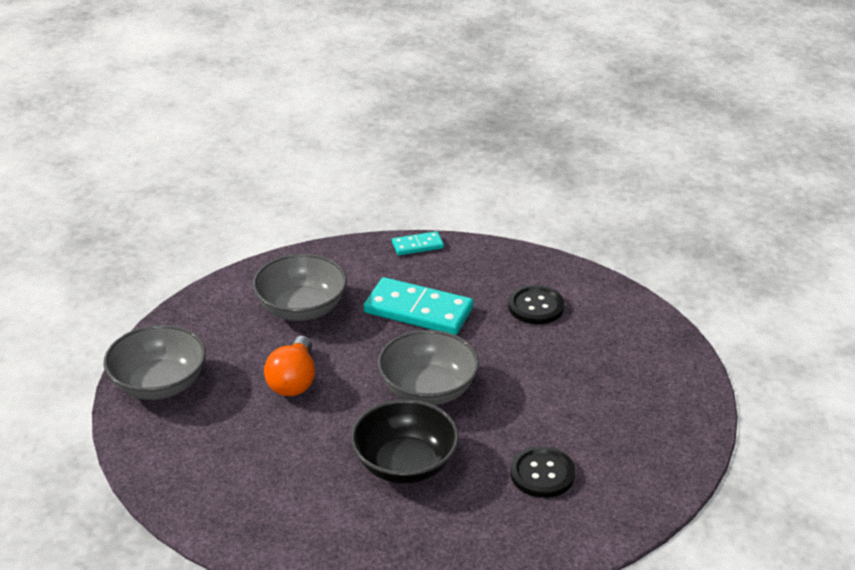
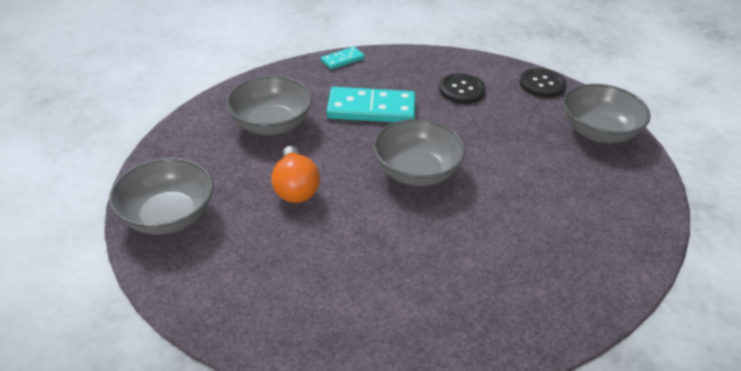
camera: 20 degrees left, 5 degrees up
(405, 464) = (434, 242): black bowl -> none
(542, 474) = (553, 224): black button -> black button (542, 84)
(667, 386) = (598, 132): none -> grey bowl

